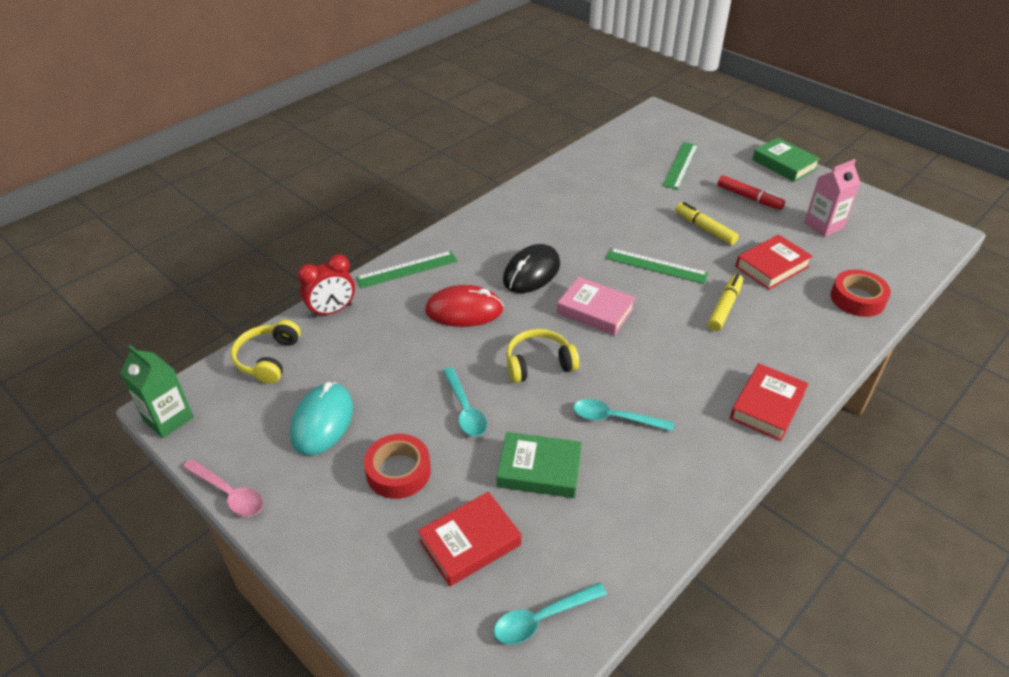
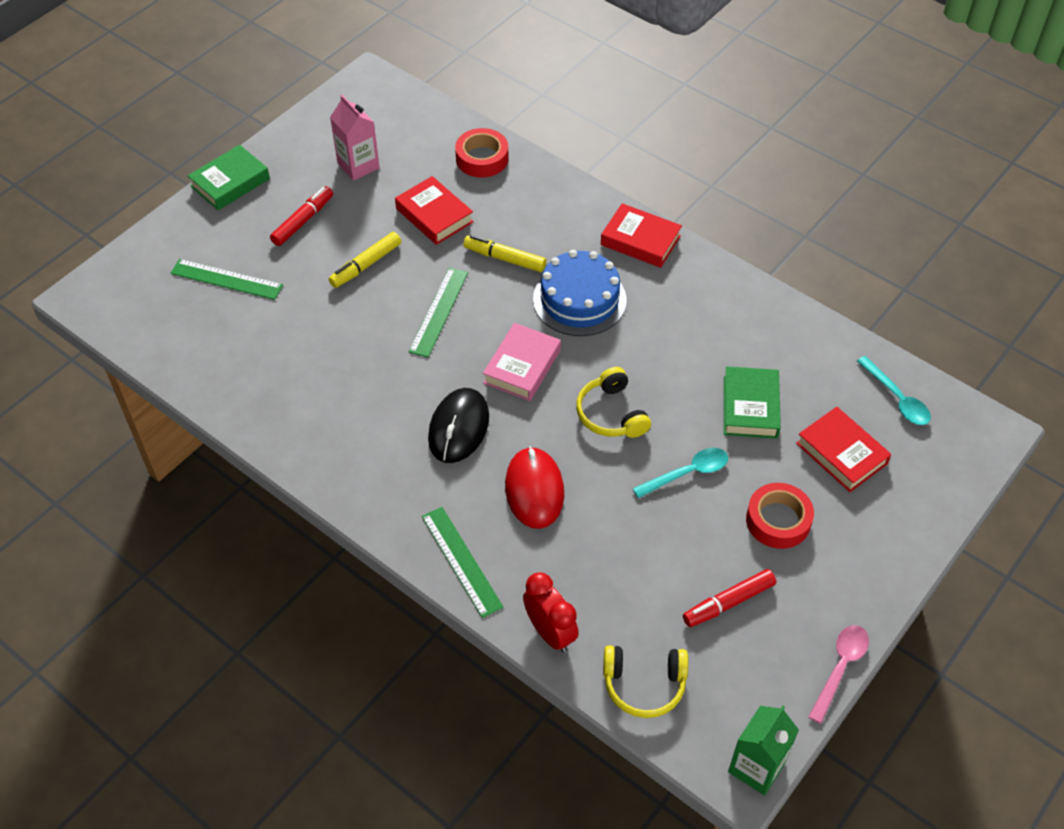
camera: 95 degrees left, 10 degrees up
(322, 421) = (729, 602): turquoise mouse -> red marker
(531, 272) = (459, 428): black mouse -> black mouse turned 75 degrees clockwise
(615, 418) = (676, 350): turquoise spoon -> none
(678, 353) = (579, 299): none -> blue cake

